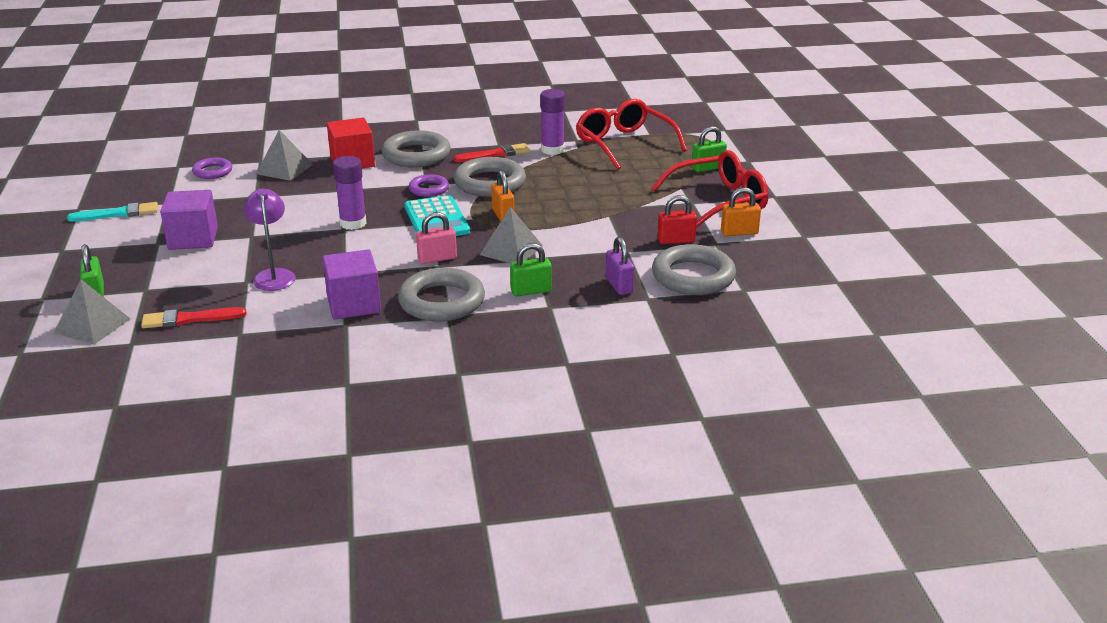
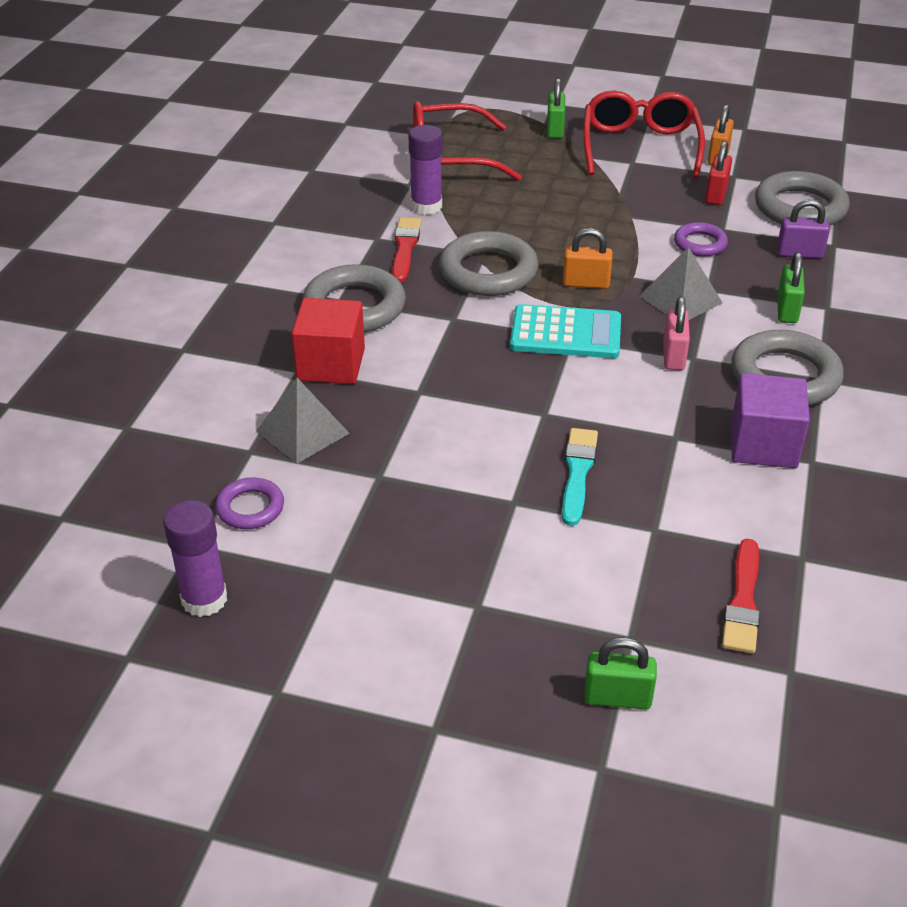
camera: 65 degrees left, 10 degrees up
(92, 325) = (721, 711): grey pyramid -> none
(118, 214) = (335, 641): turquoise brush -> turquoise brush (577, 473)
(193, 238) = (486, 563): purple cube -> none
(274, 275) = (650, 500): purple lamp -> none
(353, 223) = (533, 402): purple glue stick -> purple glue stick (204, 599)
(429, 189) = (471, 320): purple ring -> purple ring (700, 244)

